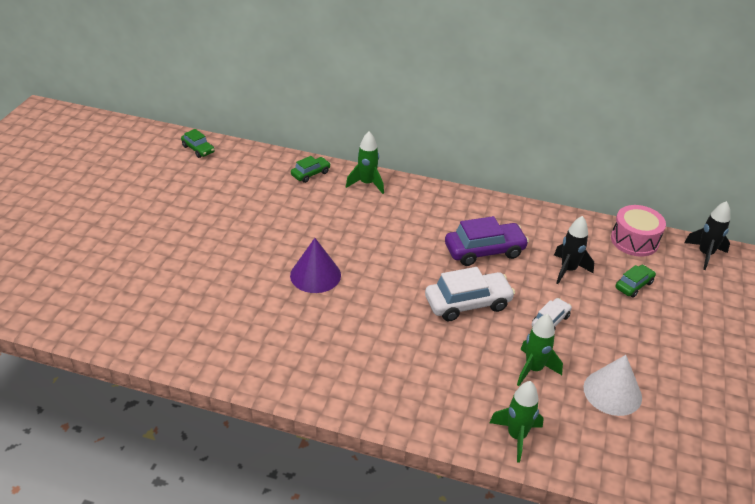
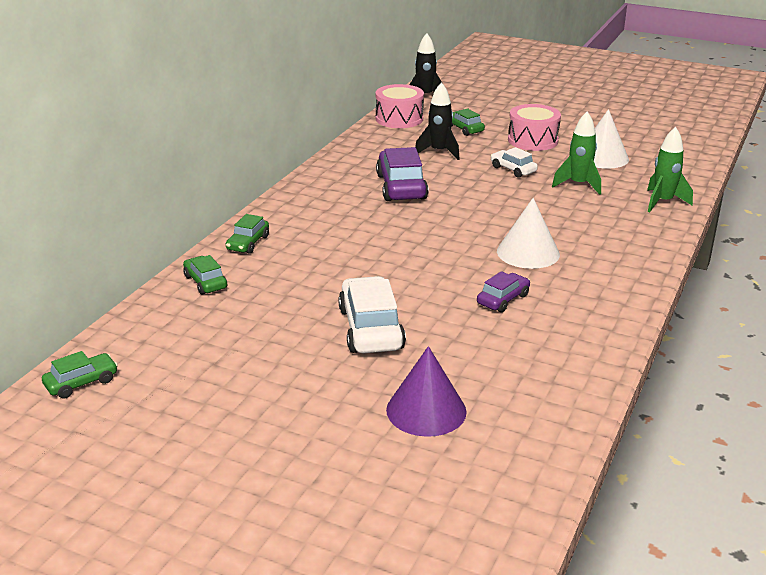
camera: 80 degrees left, 10 degrees down
(305, 315) = (503, 299): none -> purple car
(315, 275) = (429, 289): purple cone -> purple cone (426, 410)
(367, 184) = (248, 243): green rocket -> green car
(384, 330) = (528, 252): none -> white cone
(468, 303) = (485, 204): white car -> white car (370, 329)
(630, 336) = (533, 140): none -> pink drum

